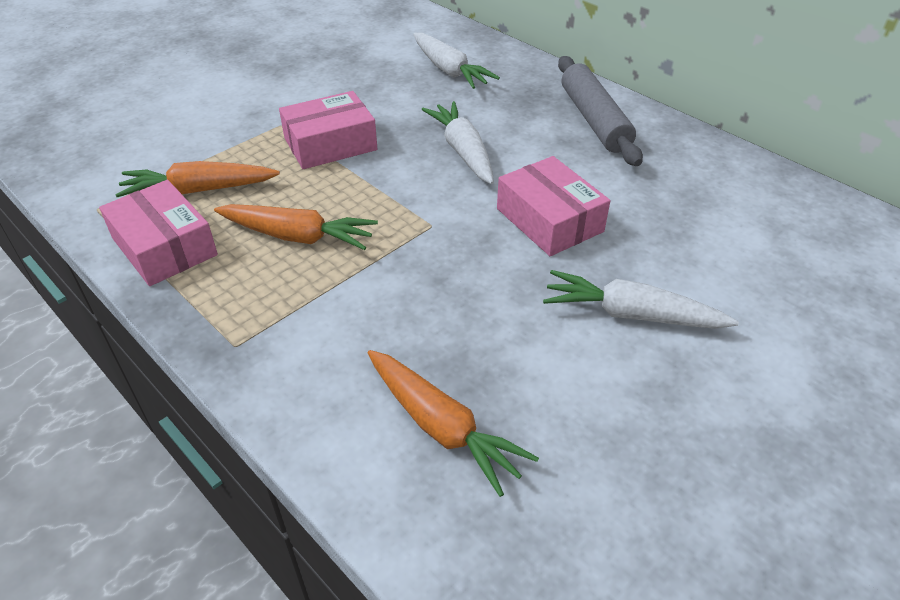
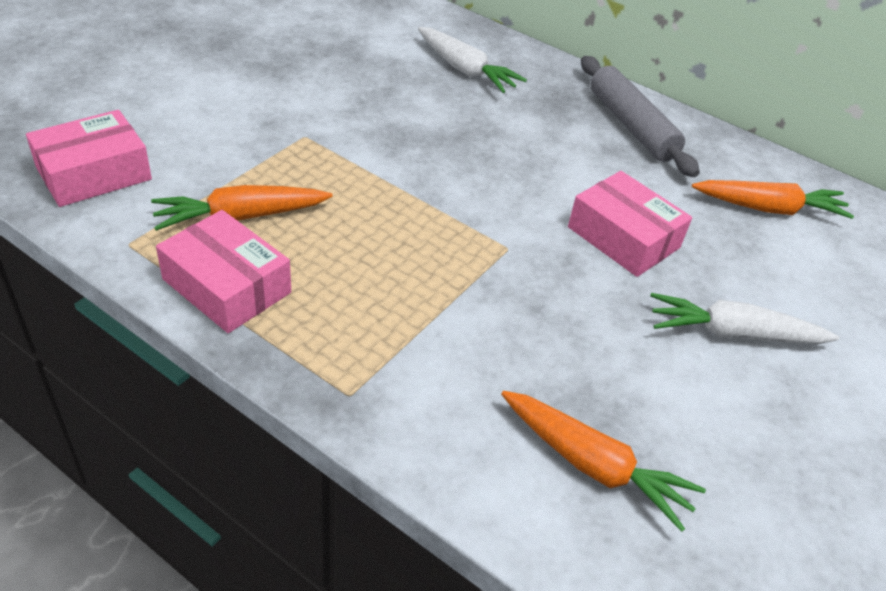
camera: 15 degrees left, 0 degrees up
(297, 236) = (371, 267): orange carrot -> orange carrot (769, 209)
(330, 144) = (368, 158): pink box -> pink box (94, 173)
(463, 151) = (511, 163): white carrot -> none

